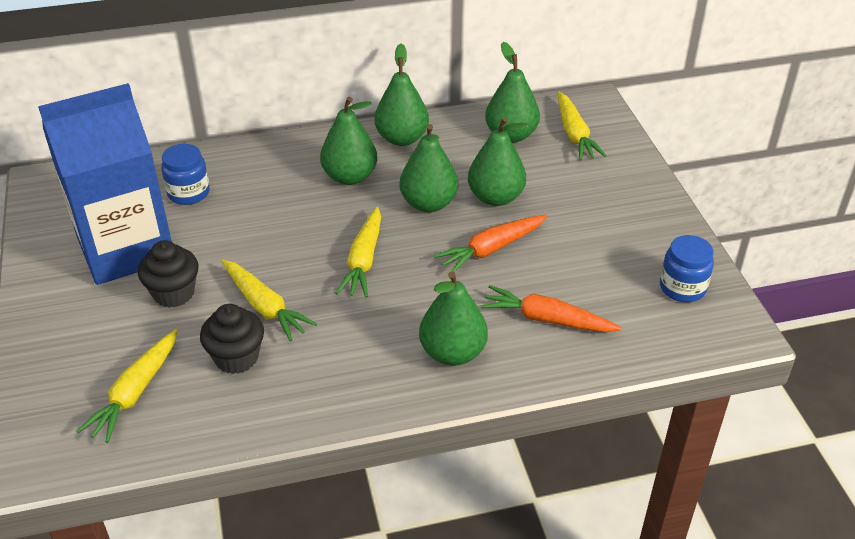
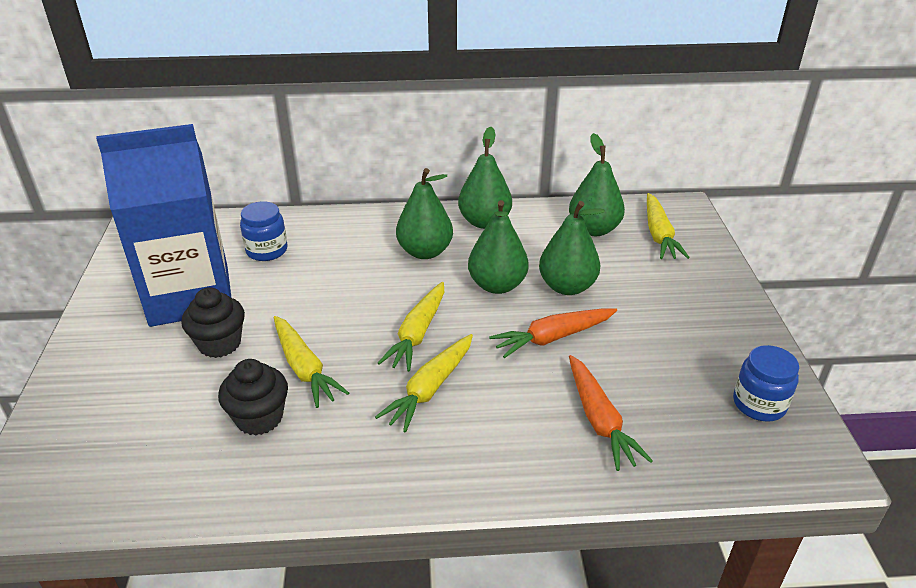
camera: 10 degrees right, 5 degrees down
(135, 393) = (144, 442): yellow carrot -> yellow carrot (430, 389)
(453, 353) = (488, 444): green pear -> none
(546, 319) = (599, 420): orange carrot -> orange carrot turned 135 degrees counterclockwise

